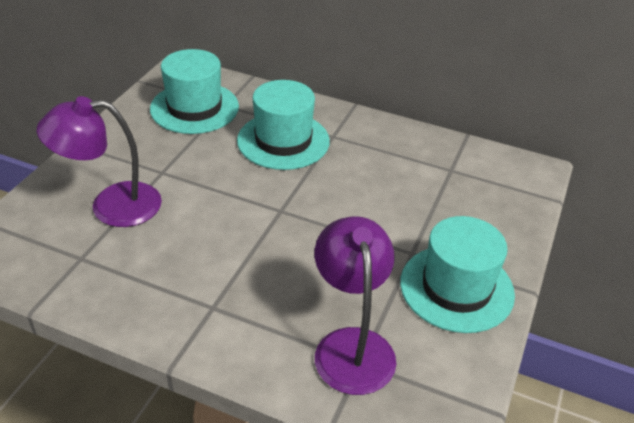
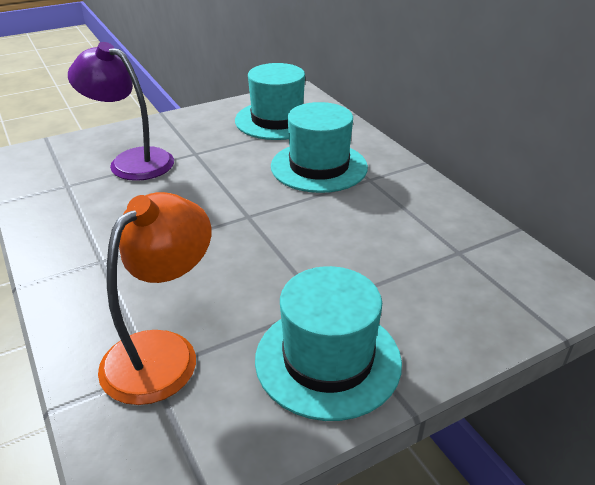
camera: 40 degrees right, 5 degrees down
(351, 345) = (162, 352): purple lamp -> orange lamp

